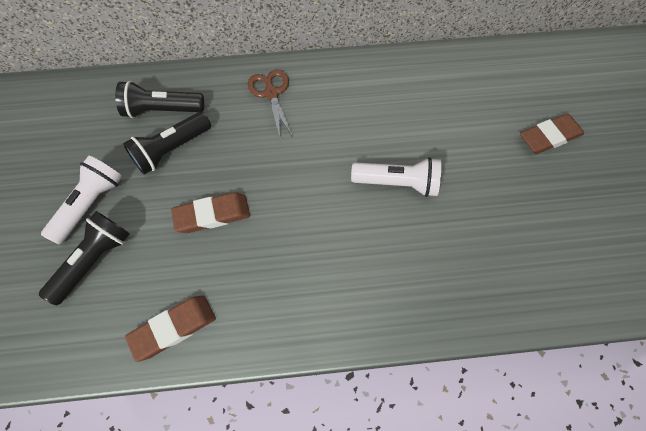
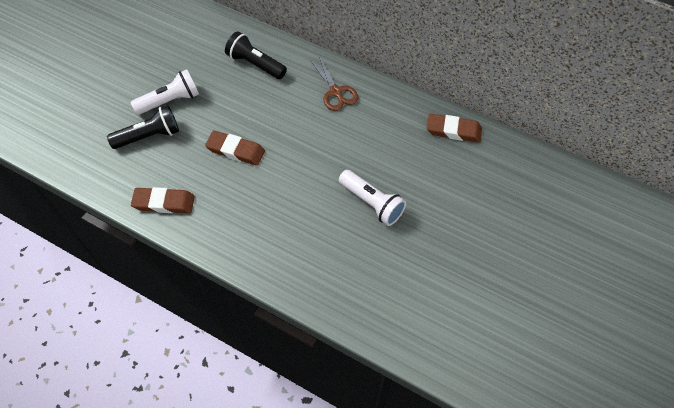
camera: 35 degrees right, 5 degrees down
(171, 150) = (242, 94): black flashlight -> none
(271, 93) = (336, 92): brown scissors -> brown scissors turned 135 degrees clockwise
(549, 137) = (516, 240): brown eraser -> brown eraser (453, 130)

